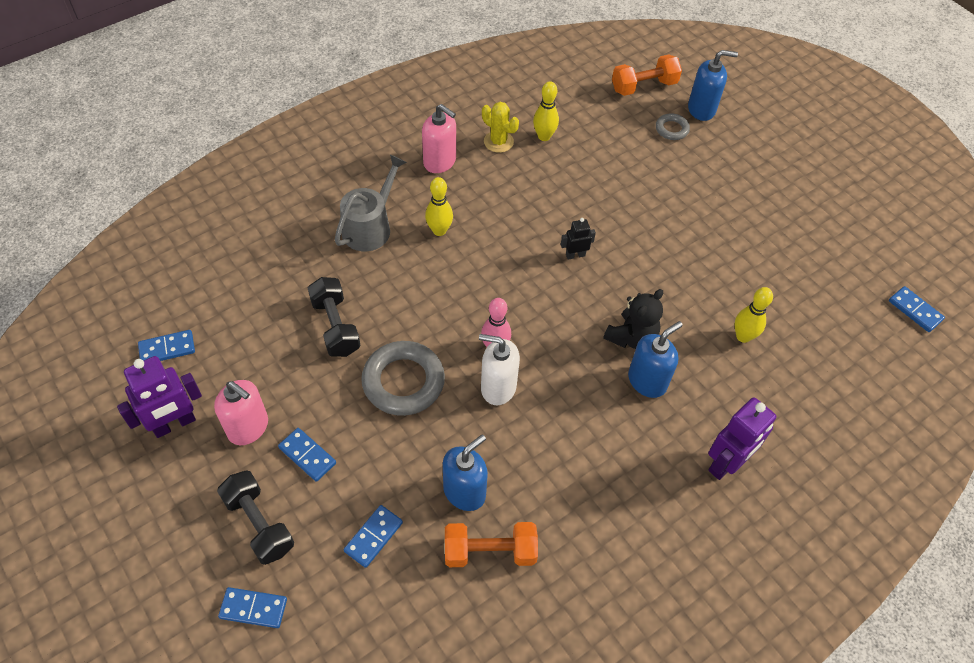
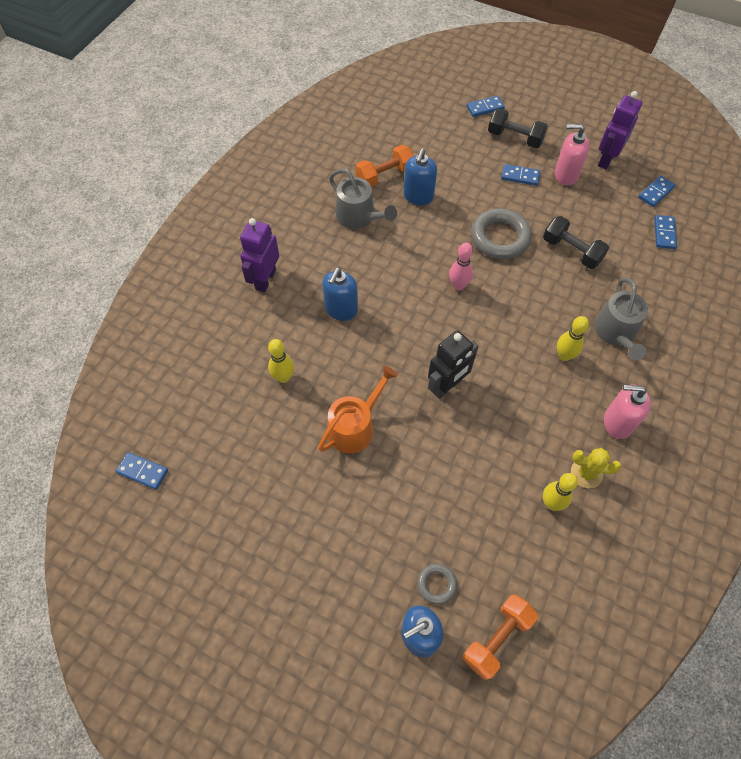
camera: 155 degrees right, 5 degrees up
(373, 537) = (451, 157): blue domino -> blue domino (664, 233)
(498, 387) = (438, 261): white soap dispenser -> none
(563, 499) = (359, 217): none -> grey watering can
(575, 255) = (447, 386): black robot -> black robot, size x1.87
(631, 337) = (367, 337): black teddy bear -> none
(687, 260) = (355, 427): none -> orange watering can

